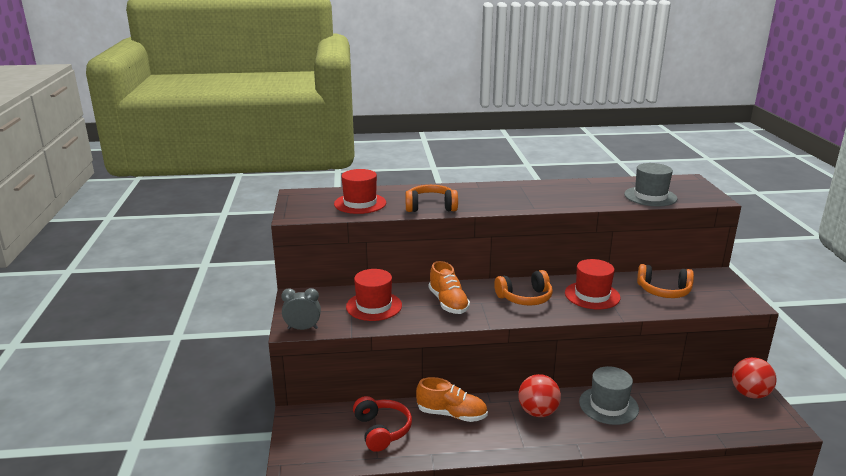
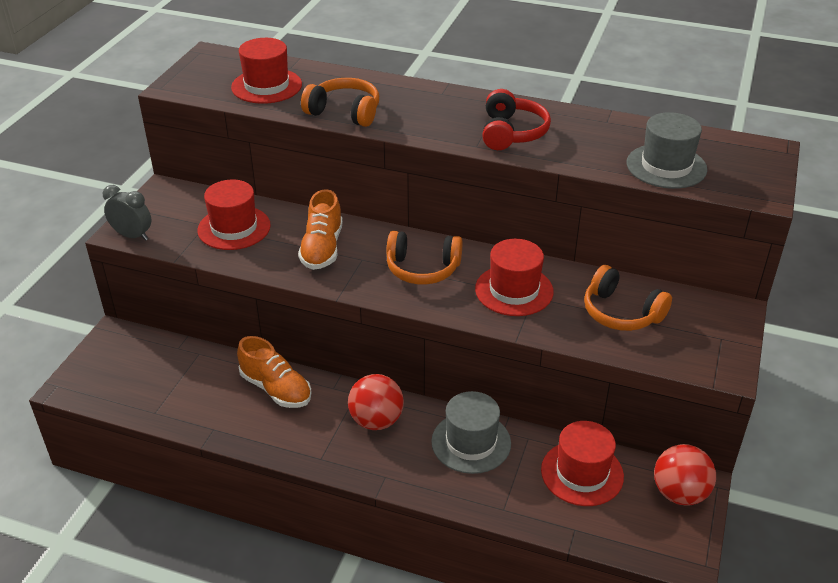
camera: 25 degrees right, 15 degrees up
(382, 430) = (185, 382): red headphones -> red headphones (511, 133)
(688, 401) = (582, 473): none -> red hat

